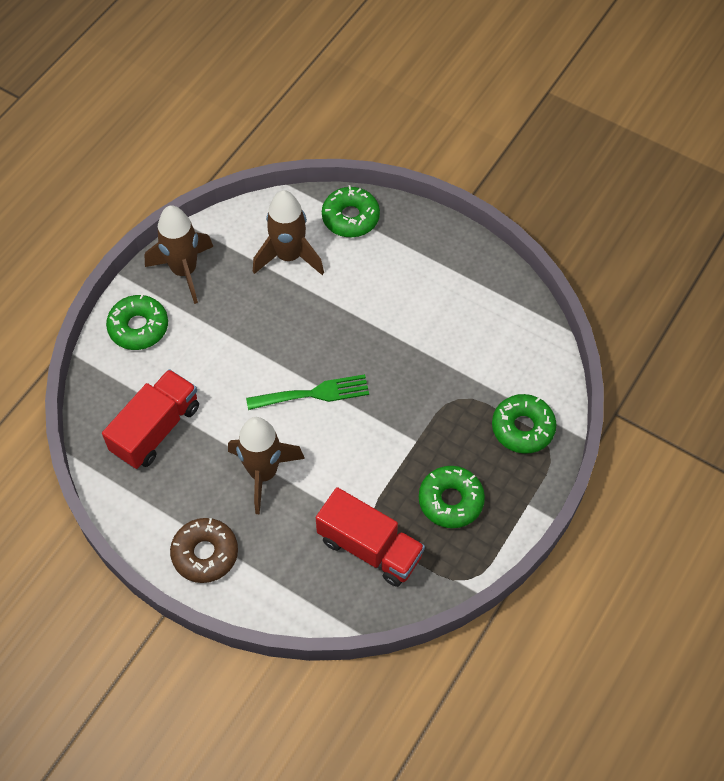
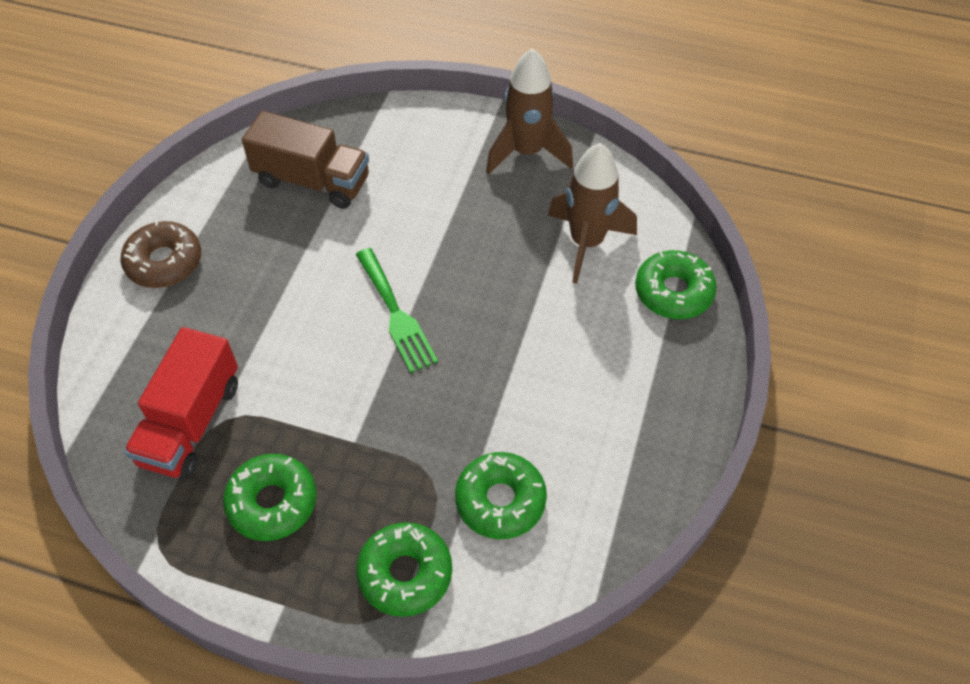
camera: 75 degrees right, 5 degrees down
(138, 327) = (438, 133): green donut -> green donut (500, 501)
(156, 429) = (312, 181): red truck -> brown truck
(263, 473) = (275, 290): brown rocket -> none

